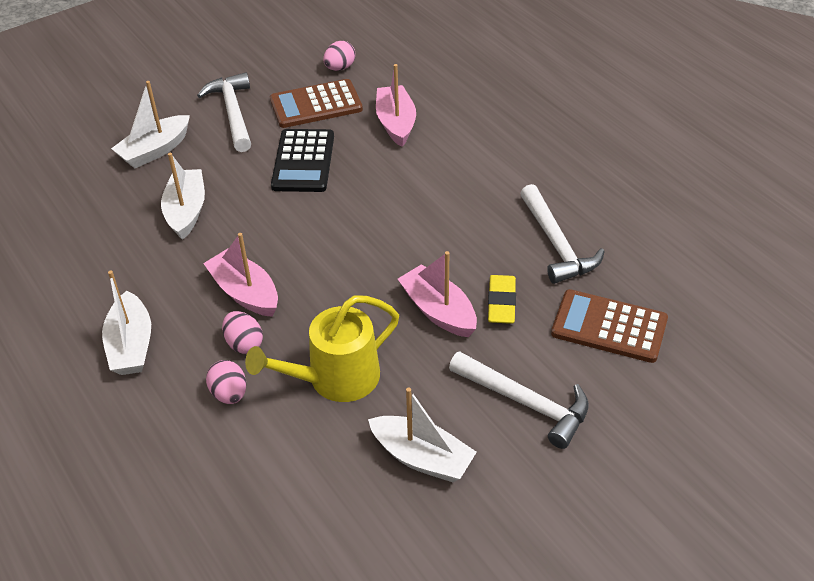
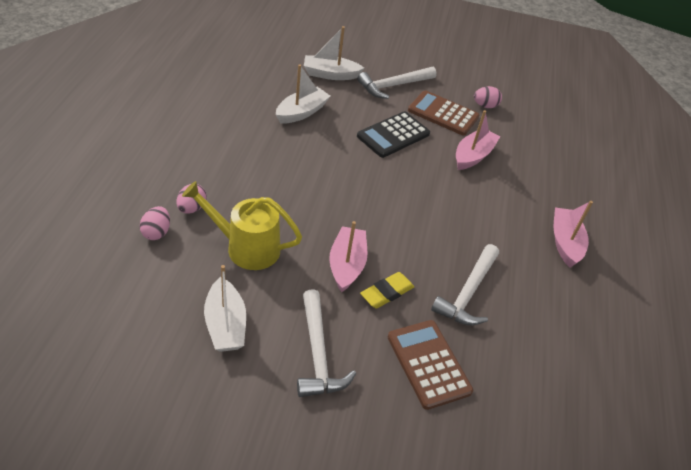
camera: 40 degrees right, 0 degrees up
(131, 345) = (187, 149): white boat -> none
(233, 113) = (394, 86): white hammer -> white hammer turned 150 degrees counterclockwise
(244, 344) = (233, 193): pink egg -> pink egg (156, 232)
(245, 293) = (269, 171): pink boat -> pink boat (565, 243)

